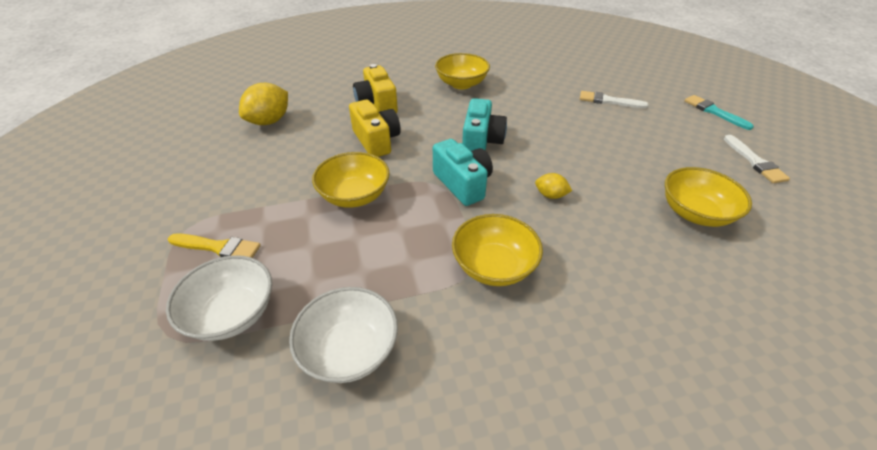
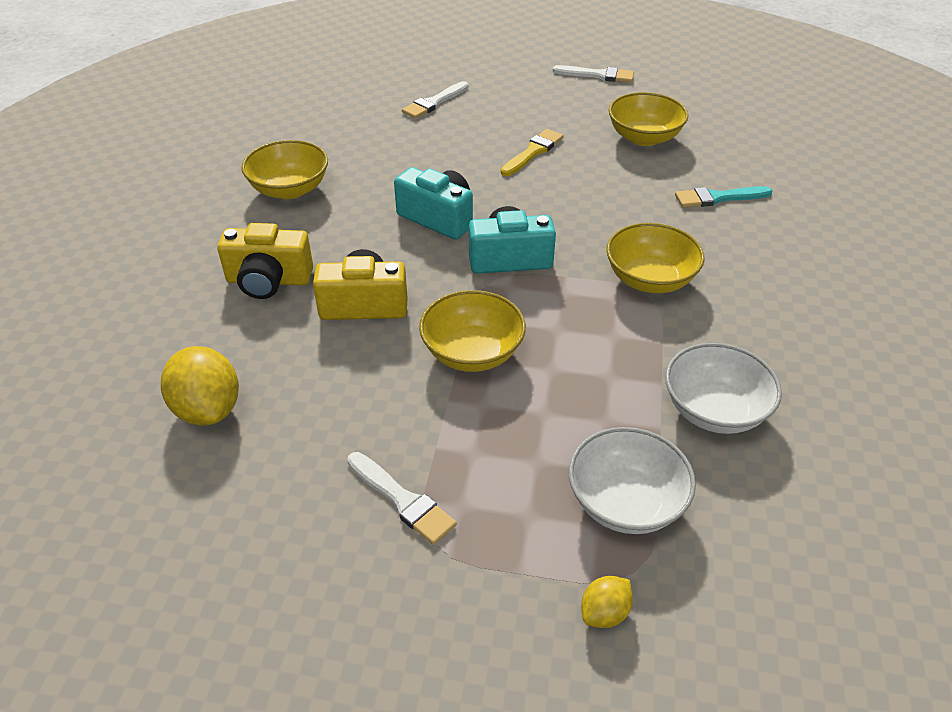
camera: 65 degrees left, 0 degrees up
(217, 206) = (402, 500): none -> white brush
(218, 247) = (497, 506): yellow brush -> yellow brush (533, 152)
(550, 195) = (569, 206): yellow lemon -> yellow lemon (604, 613)
(714, 112) = (508, 55): turquoise brush -> turquoise brush (718, 198)

